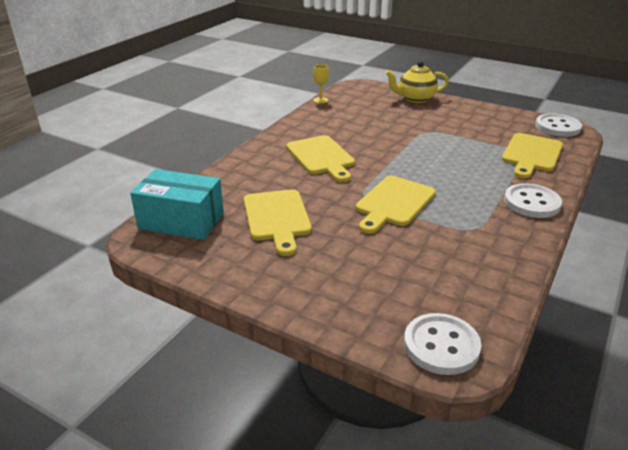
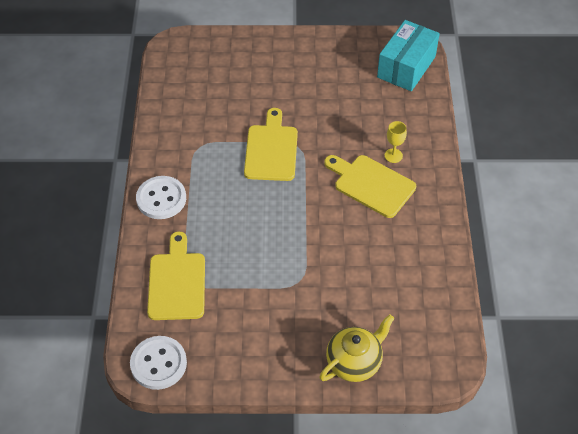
camera: 150 degrees right, 20 degrees up
(181, 221) = (406, 67): turquoise box -> turquoise box turned 45 degrees counterclockwise
(277, 218) = (345, 97): yellow cutting board -> none
(320, 100) = (461, 299): yellow goblet -> yellow goblet (393, 155)
(441, 346) = (185, 49): white button -> none

